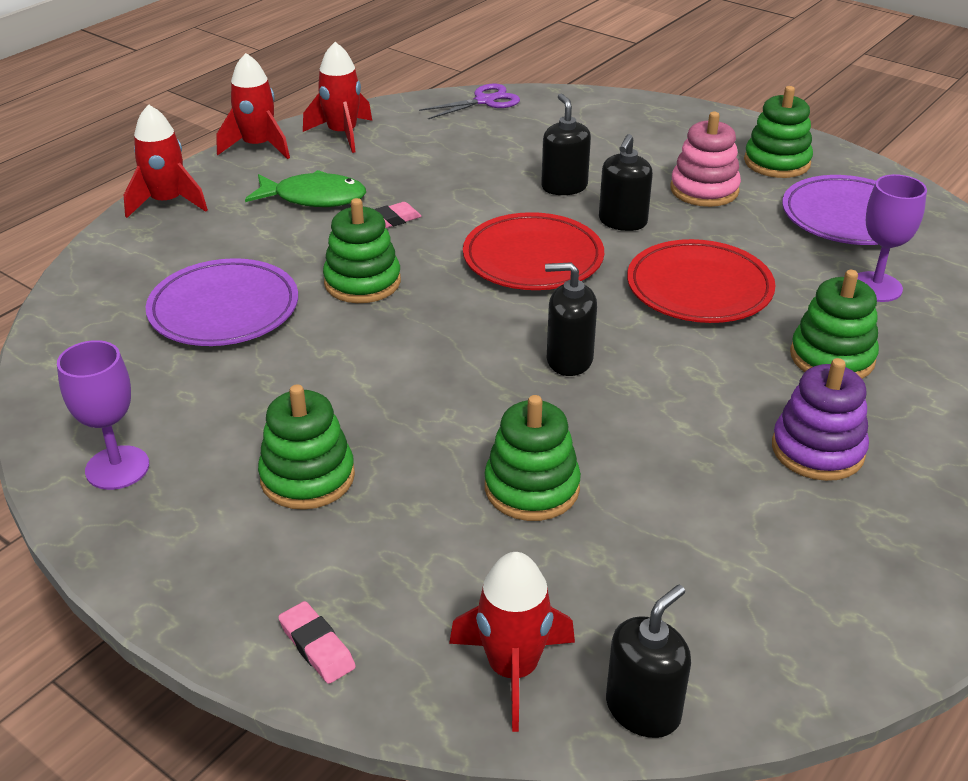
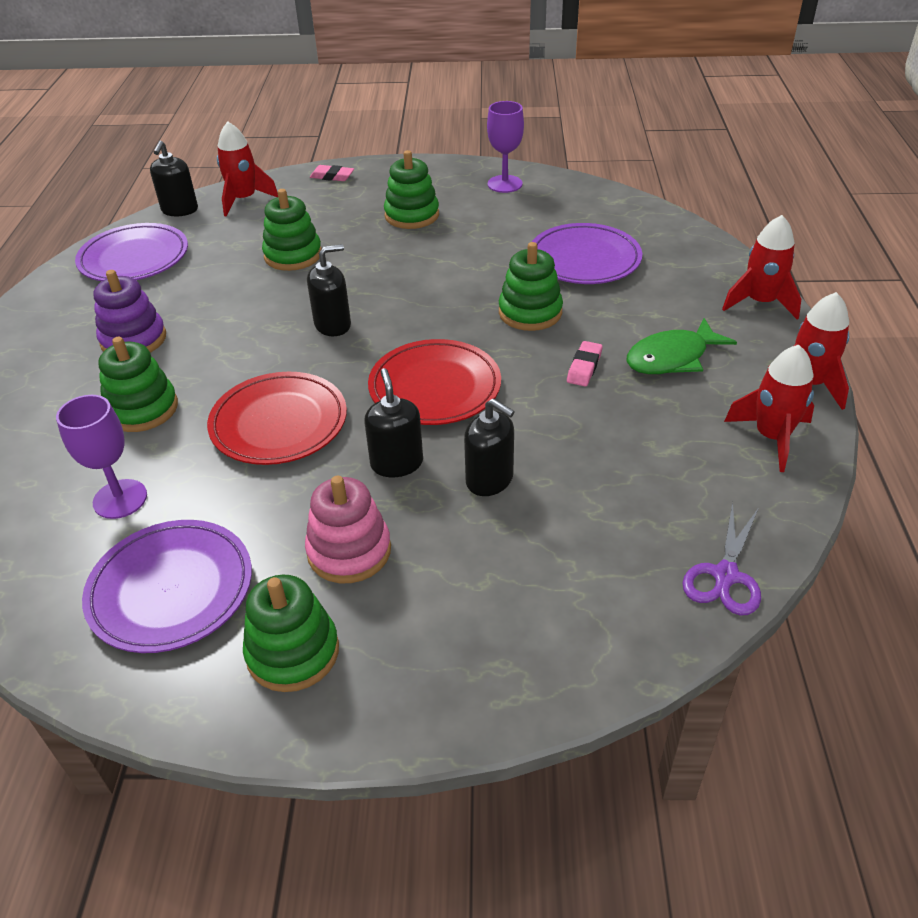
camera: 145 degrees right, 5 degrees up
(772, 612) = (134, 258): none -> purple plate

